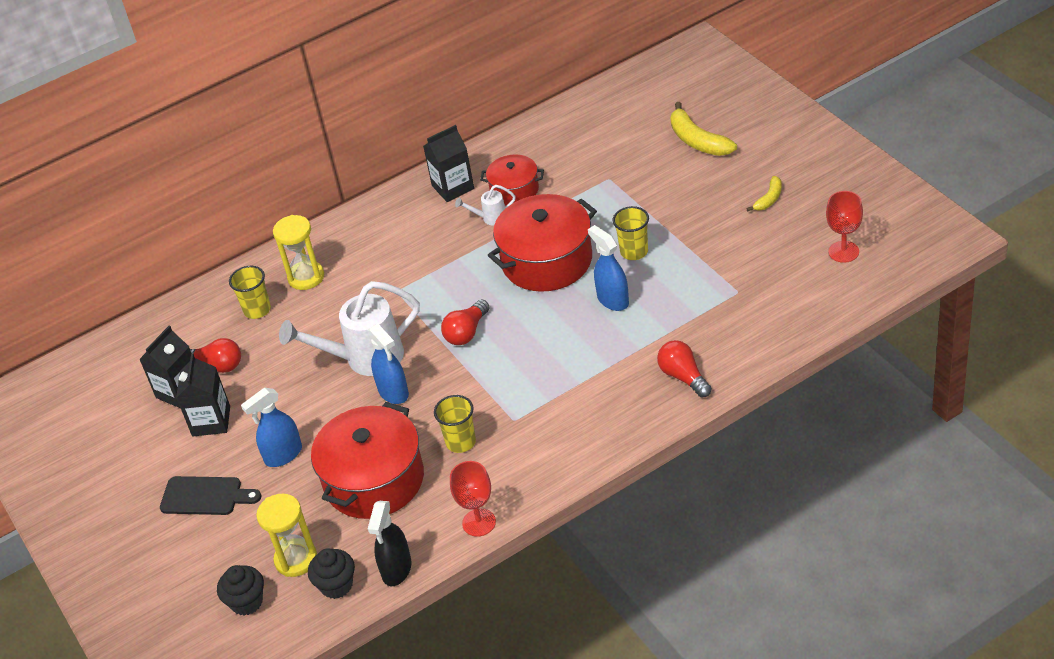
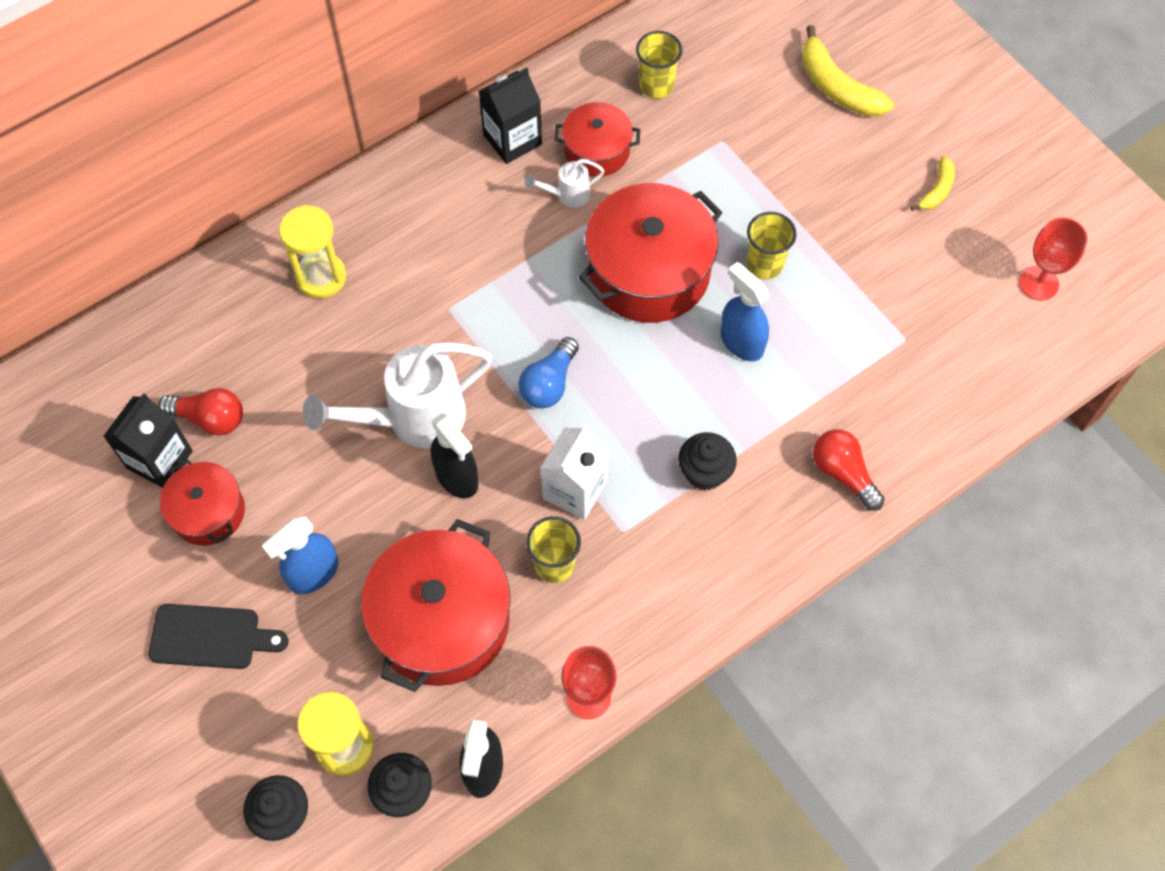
camera: 10 degrees left, 20 degrees up
(211, 421) = (208, 512): black carton -> red pot
(257, 310) = (257, 328): yellow cup -> yellow cup (656, 86)
(393, 392) = (457, 477): blue spray bottle -> black spray bottle
(467, 332) = (549, 383): red light bulb -> blue light bulb
(480, 396) = (575, 490): none -> white carton
(578, 381) = (704, 472): none -> black cupcake

